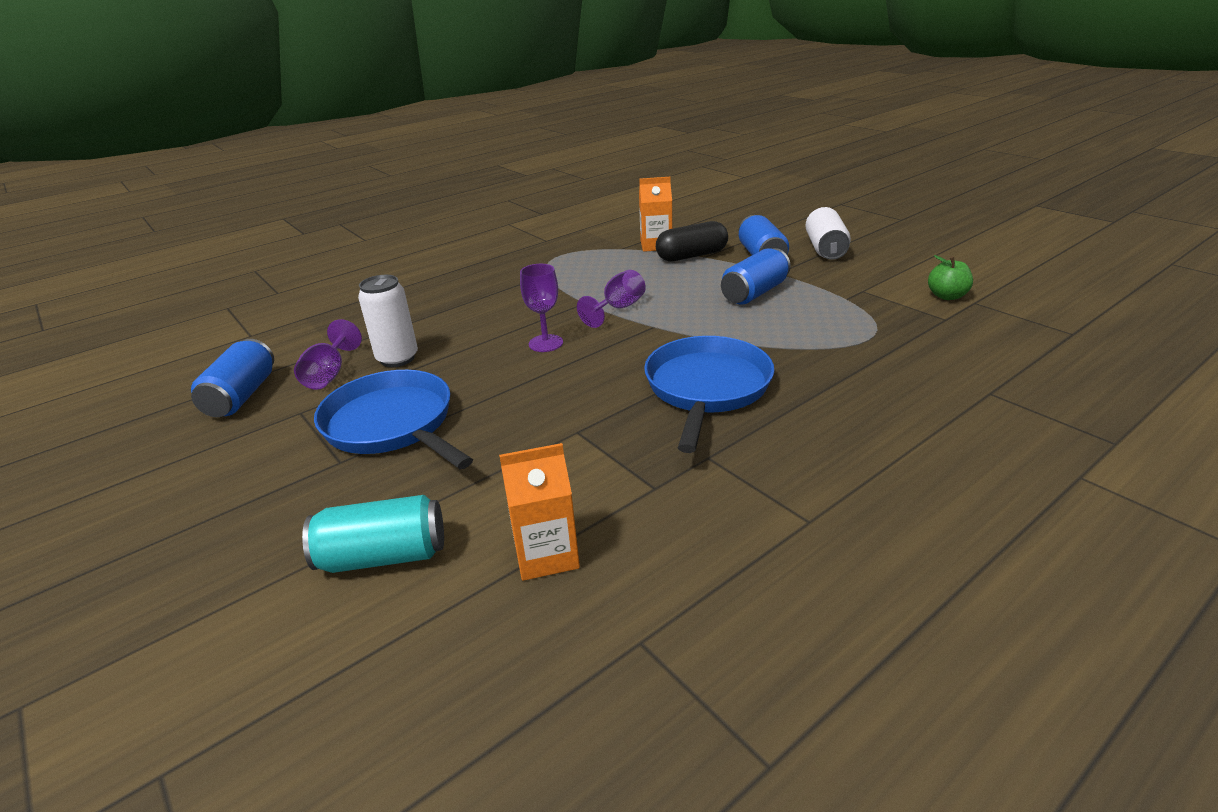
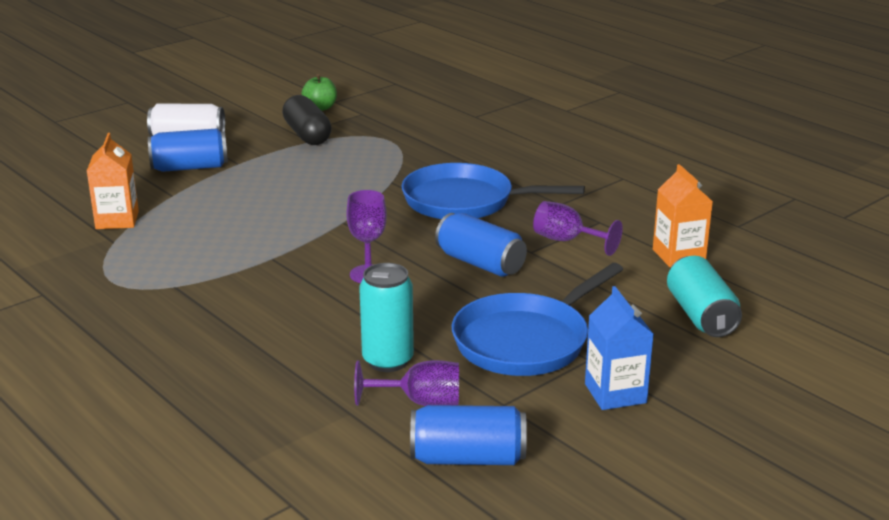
camera: 95 degrees left, 5 degrees down
(271, 474) = (615, 393): none -> blue carton
(397, 358) = (388, 361): white can -> turquoise can
(618, 308) = (295, 239): purple goblet -> purple goblet (567, 241)
(692, 256) = (166, 201): black capsule -> black capsule (307, 135)
(754, 293) = (283, 175): blue can -> blue can (480, 263)

